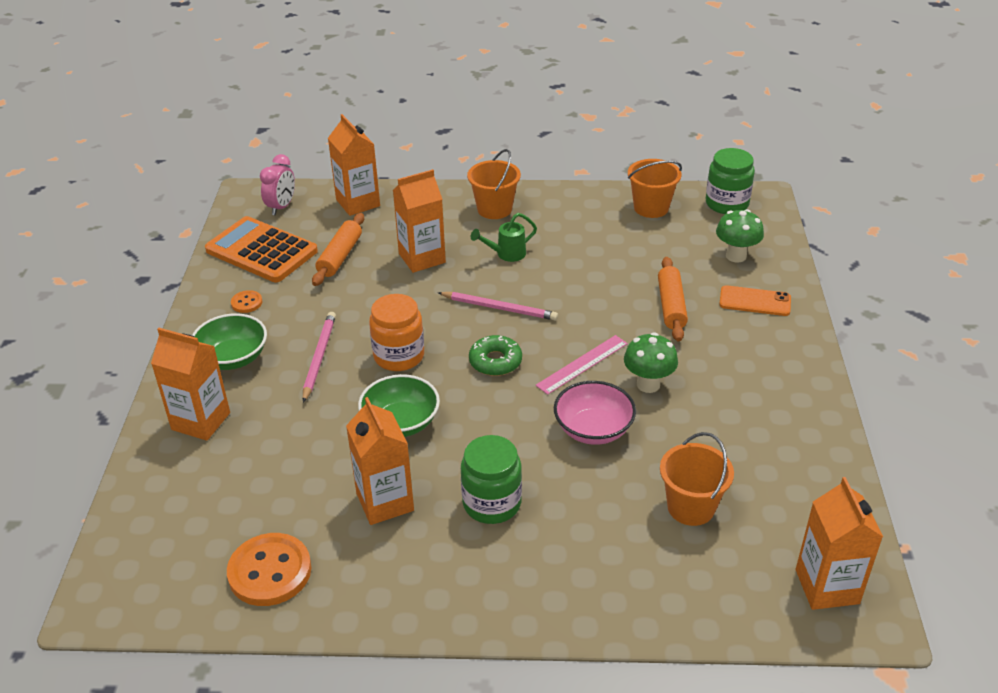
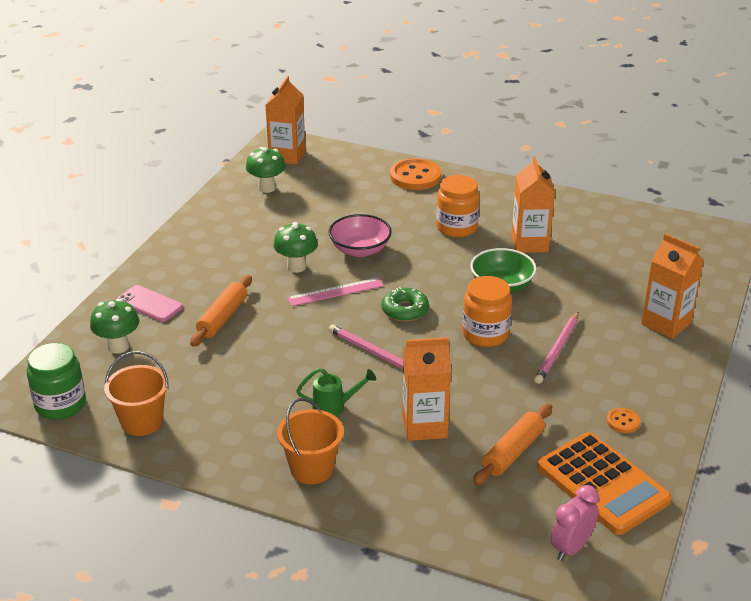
camera: 160 degrees left, 5 degrees down
(233, 358) = (638, 368): green bowl -> none
(270, 571) = (614, 227): orange button -> orange button (415, 176)
(358, 203) = (471, 526): orange carton -> none
(492, 503) = (456, 227): green jar -> orange jar
(691, 507) = (330, 199): orange bucket -> none
(755, 301) = (149, 304): orange phone -> pink phone
(792, 503) = (267, 188): none -> green mushroom

